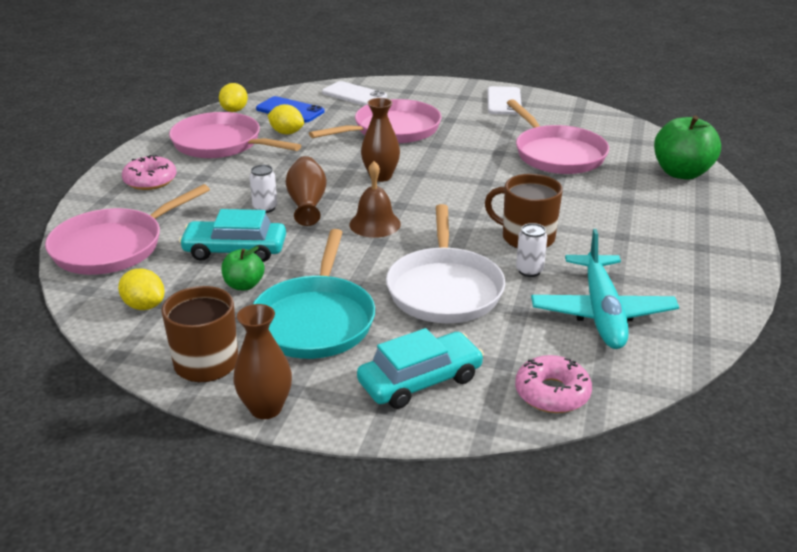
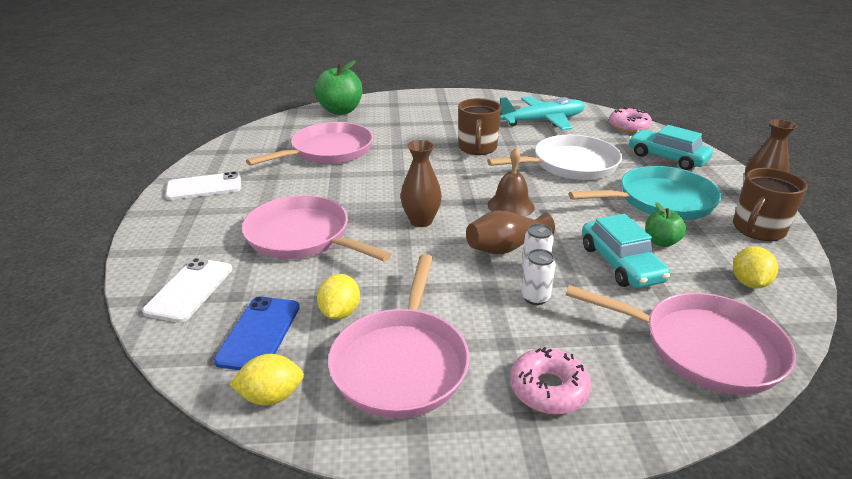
camera: 110 degrees left, 0 degrees up
(529, 271) = (519, 143): white can -> white can (535, 297)

